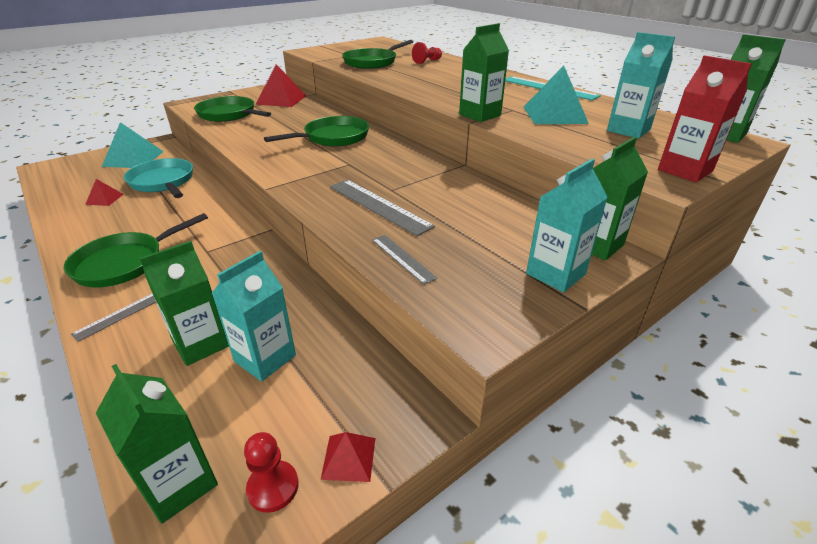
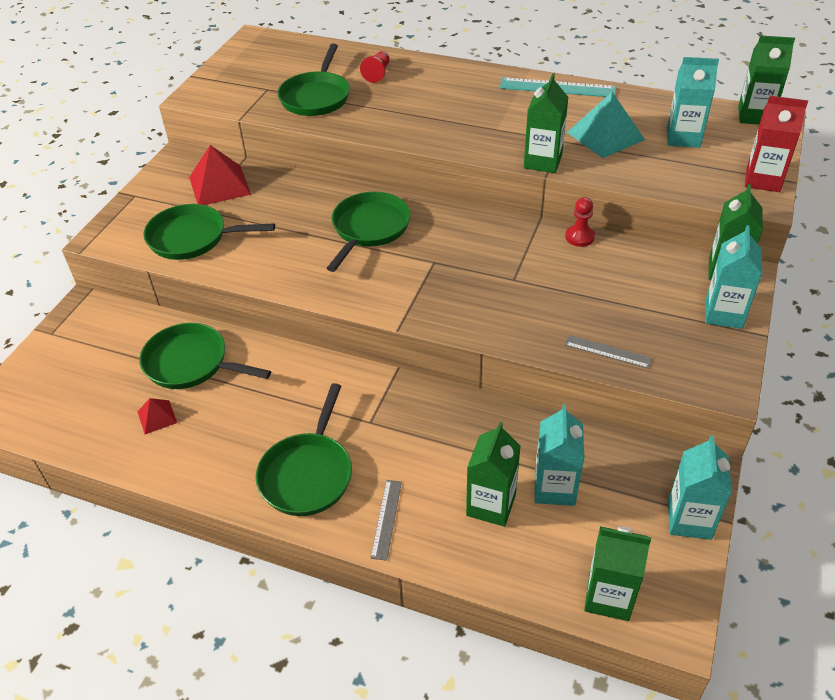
camera: 30 degrees left, 10 degrees up
(133, 158) = (94, 346): turquoise pyramid -> none
(163, 182) = (191, 363): turquoise pan -> green pan
(273, 487) = (666, 563): red pawn -> red pawn (579, 237)
(348, 458) = (689, 519): red pyramid -> turquoise carton
(379, 206) = (526, 304): grey ruler -> none

